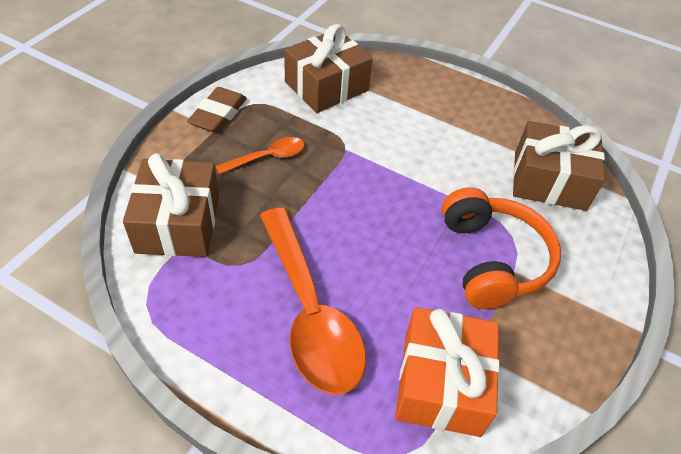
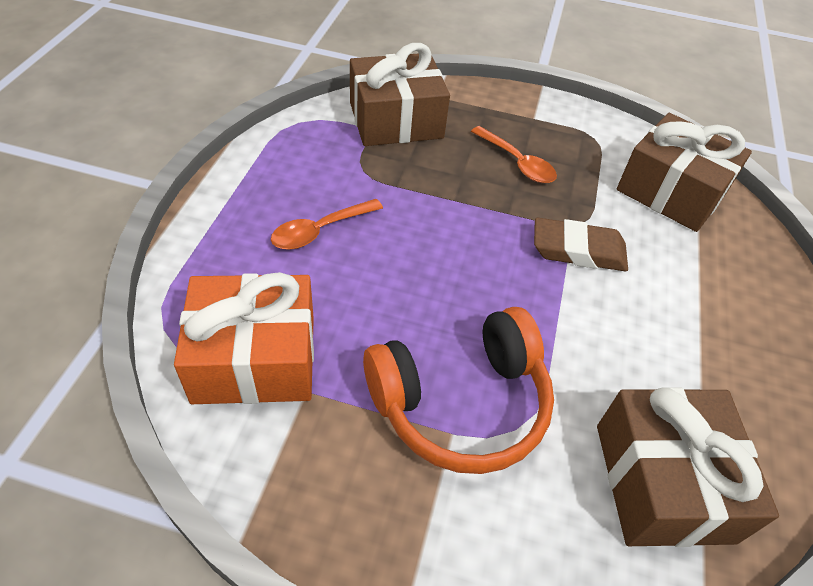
camera: 75 degrees right, 0 degrees up
(218, 114) = (557, 115): brown eraser -> brown eraser (578, 250)
(310, 313) = (320, 231): orange spoon -> orange spoon, size x0.48

